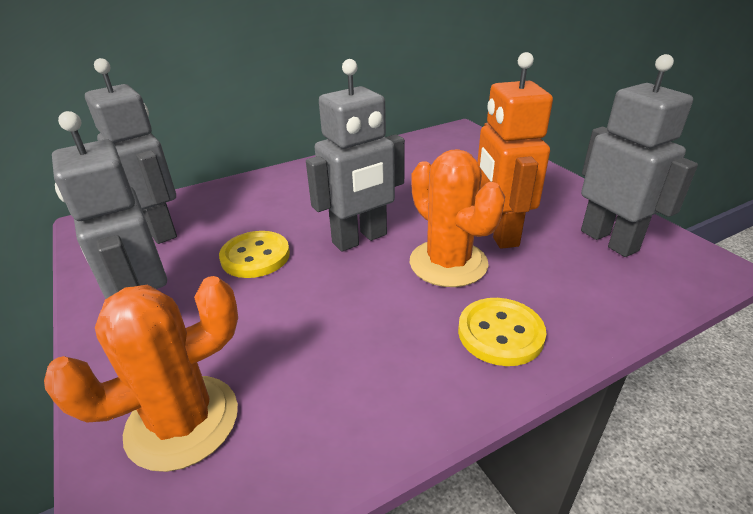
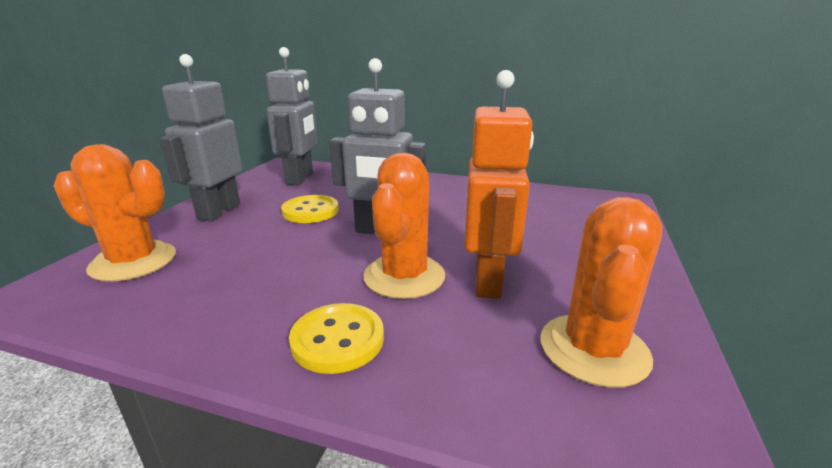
camera: 45 degrees right, 10 degrees down
(499, 233) = (489, 281): orange robot -> orange robot turned 150 degrees clockwise
(609, 240) = (594, 349): grey robot -> orange cactus

